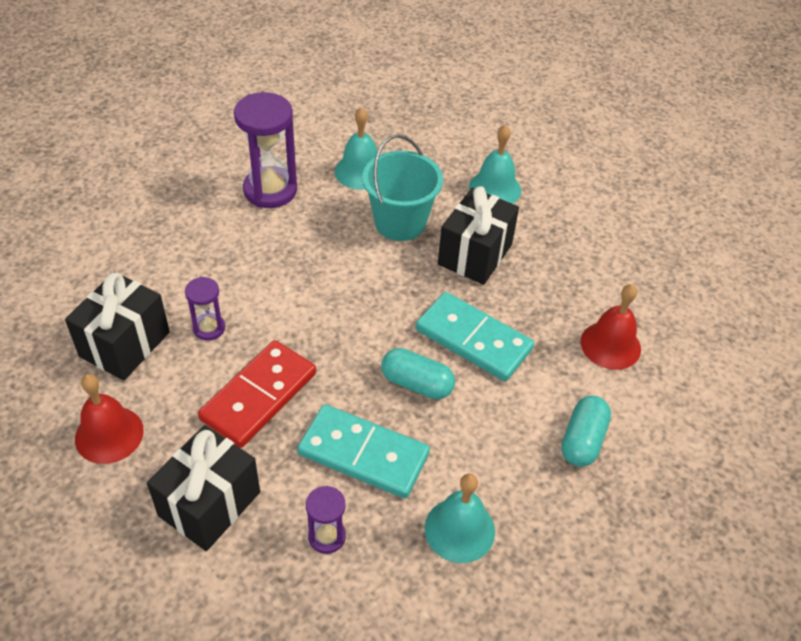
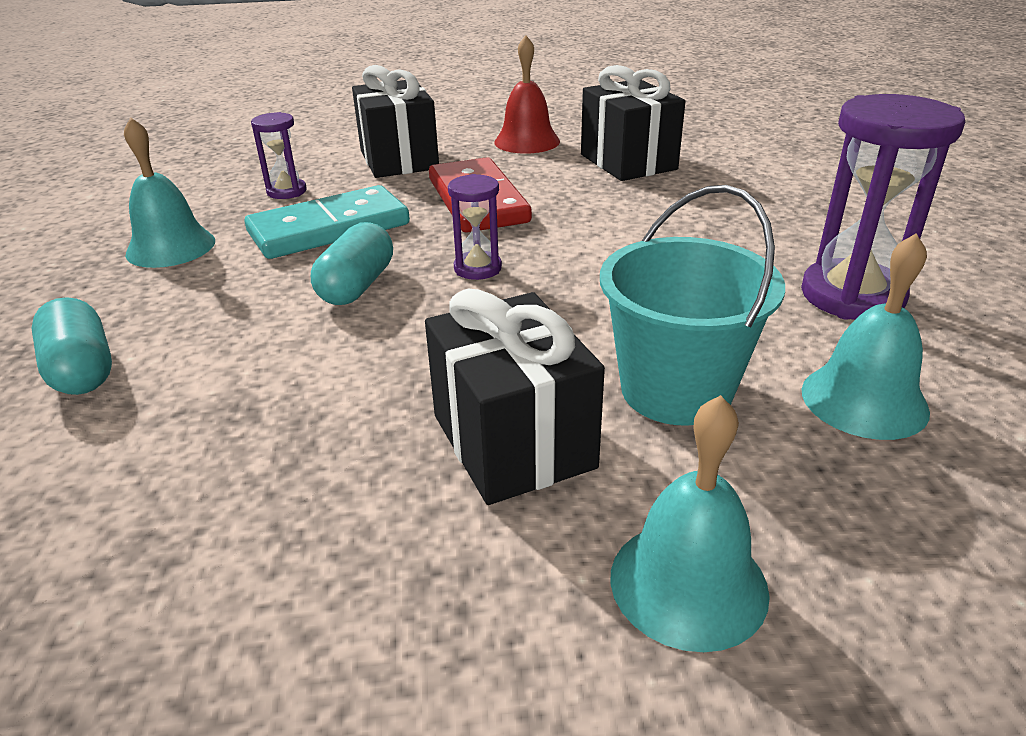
camera: 130 degrees right, 15 degrees down
(209, 328) = (604, 199): purple hourglass -> purple hourglass (477, 268)
(417, 384) = (357, 286): turquoise capsule -> turquoise capsule turned 45 degrees counterclockwise
(473, 339) = (353, 355): turquoise domino -> none
(610, 345) = (125, 499): red bell -> none

